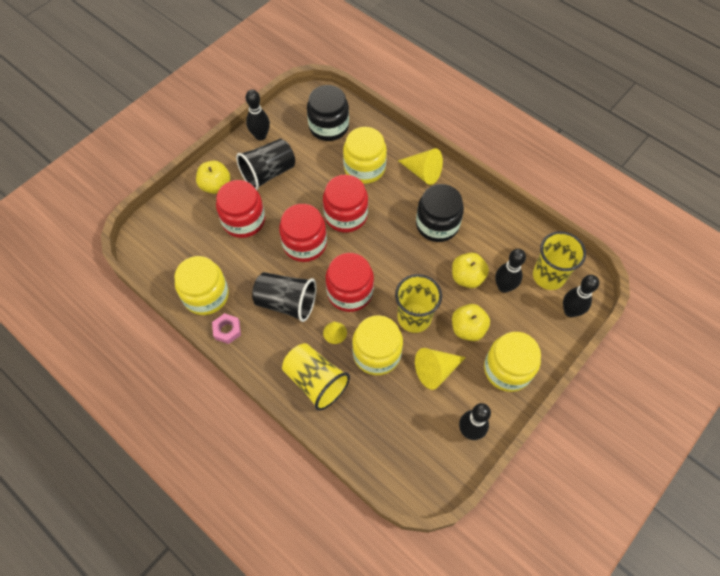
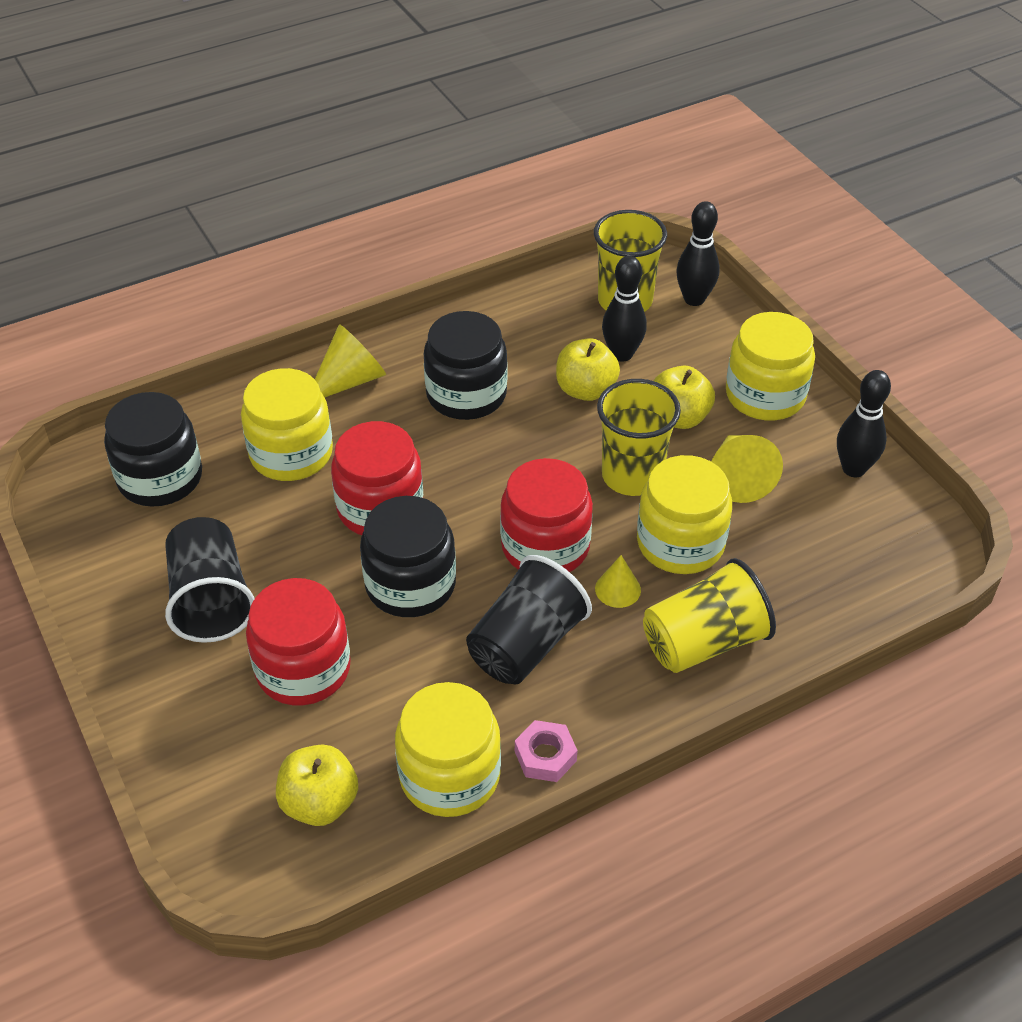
camera: 70 degrees left, 15 degrees down
(215, 186) = (187, 698): yellow apple -> yellow apple (320, 803)
(260, 136) = (108, 590): black bowling pin -> none
(304, 244) = (410, 584): red jar -> black jar

